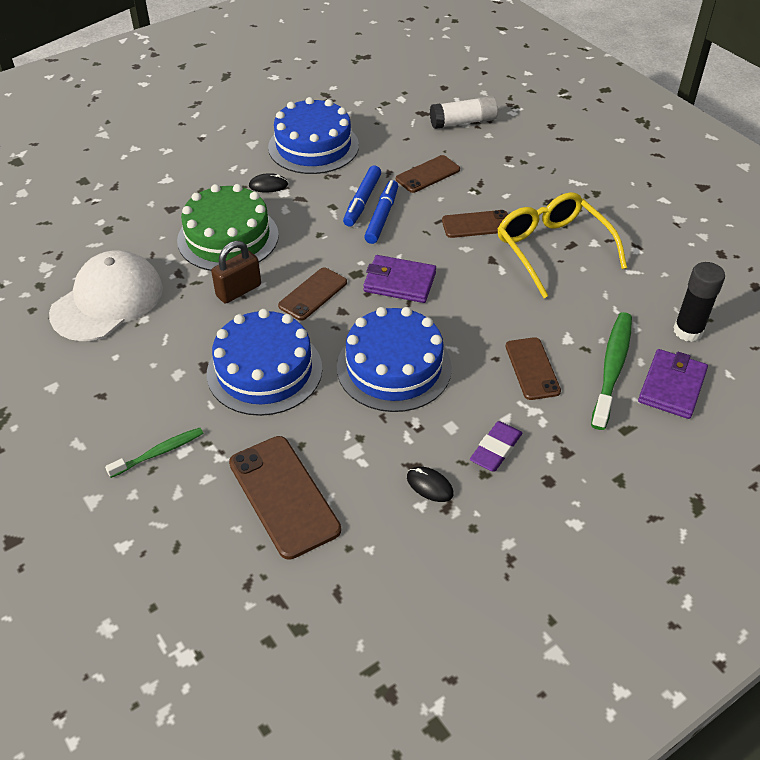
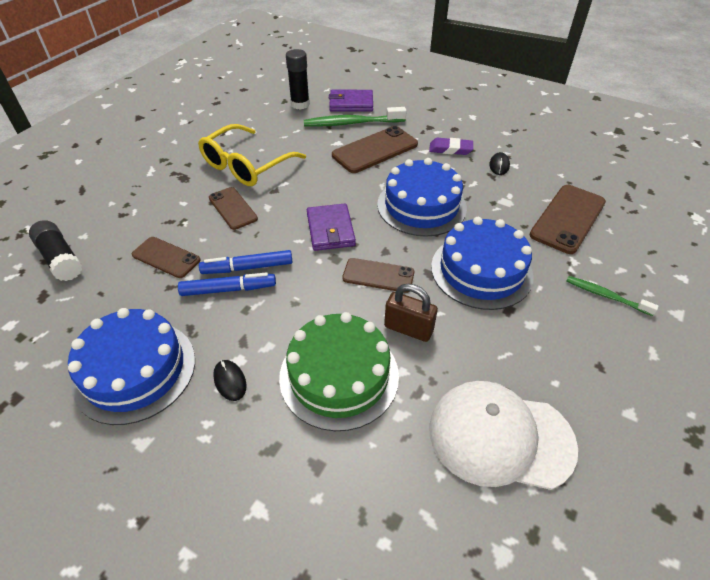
camera: 115 degrees left, 0 degrees up
(463, 122) = (60, 259): white glue stick -> black glue stick
(532, 368) = (375, 150): brown phone -> brown phone, size x1.57

